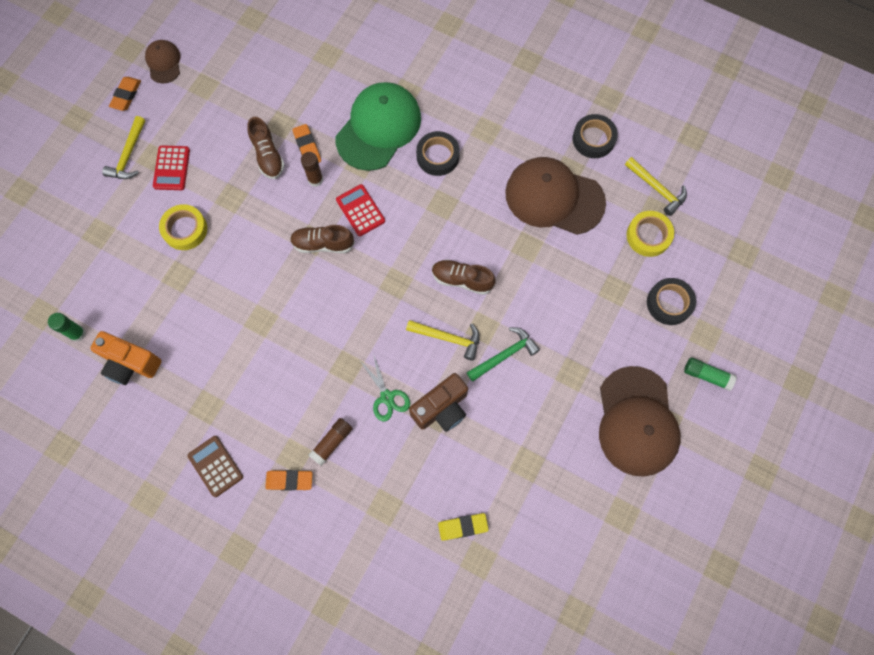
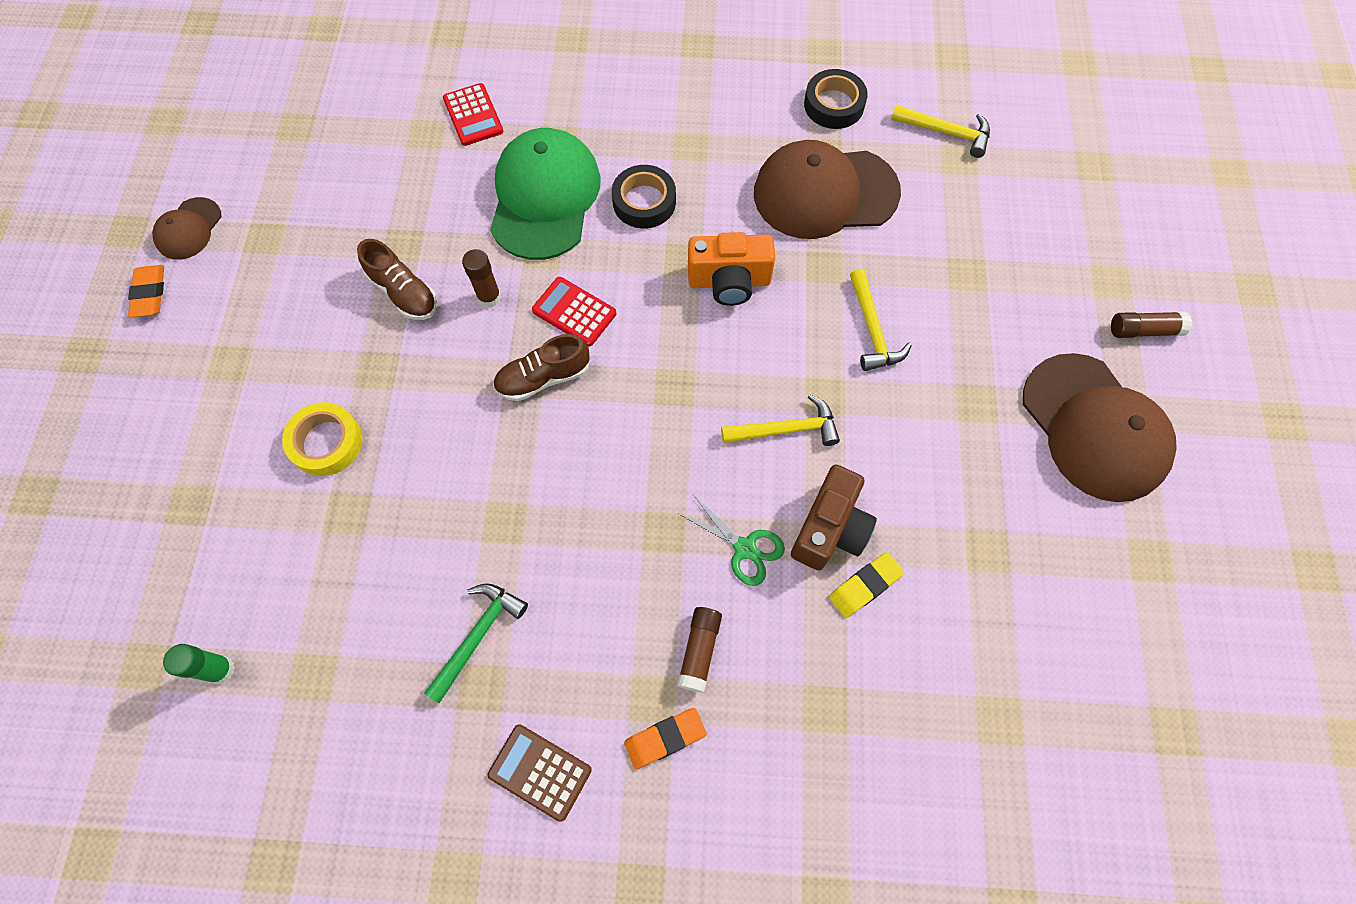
camera: 25 degrees left, 5 degrees down
(128, 155) = (190, 374): yellow hammer -> yellow hammer (872, 330)
(130, 363) = (329, 676): orange camera -> orange camera (729, 281)
(164, 62) = (188, 229): brown cap -> brown cap turned 120 degrees counterclockwise
(172, 168) = (266, 365): red calculator -> red calculator (473, 115)
(307, 147) = (456, 259): orange eraser -> none
(462, 280) = (763, 344): brown shoe -> none
(463, 526) = (951, 682): yellow eraser -> yellow eraser (865, 586)
(504, 355) = (874, 418): green hammer -> green hammer (478, 636)
(648, 236) = (969, 192): yellow tape -> none
(669, 303) = (1044, 262): black tape -> none
(706, 375) = (1143, 330): green glue stick -> brown glue stick

